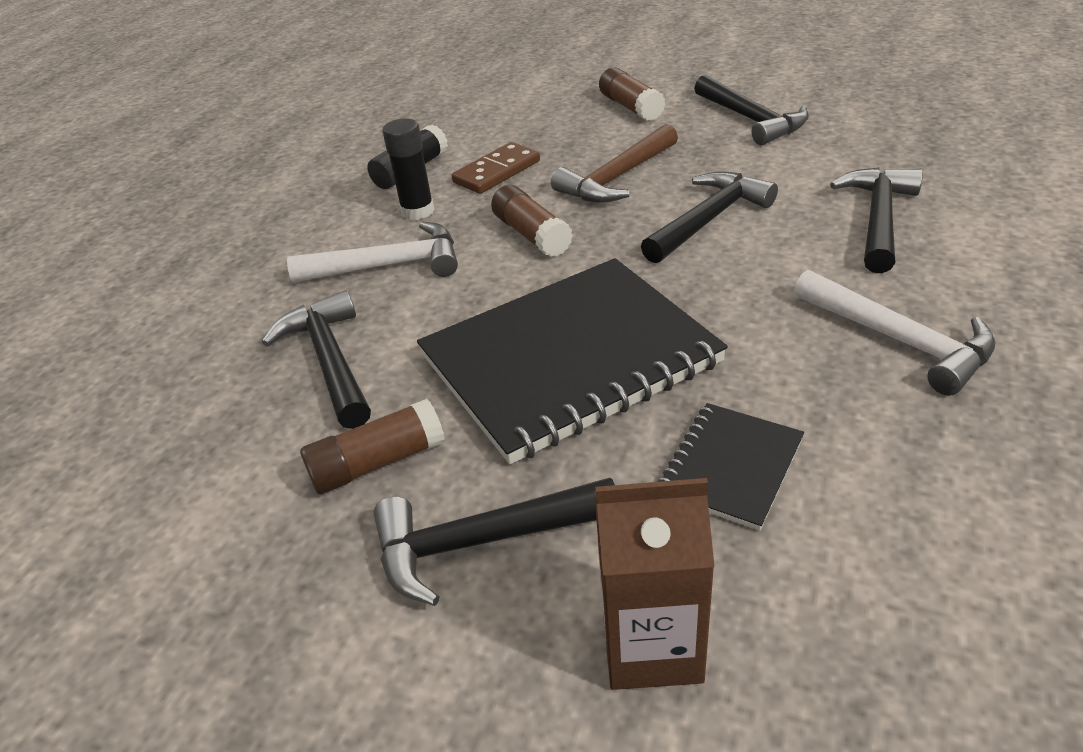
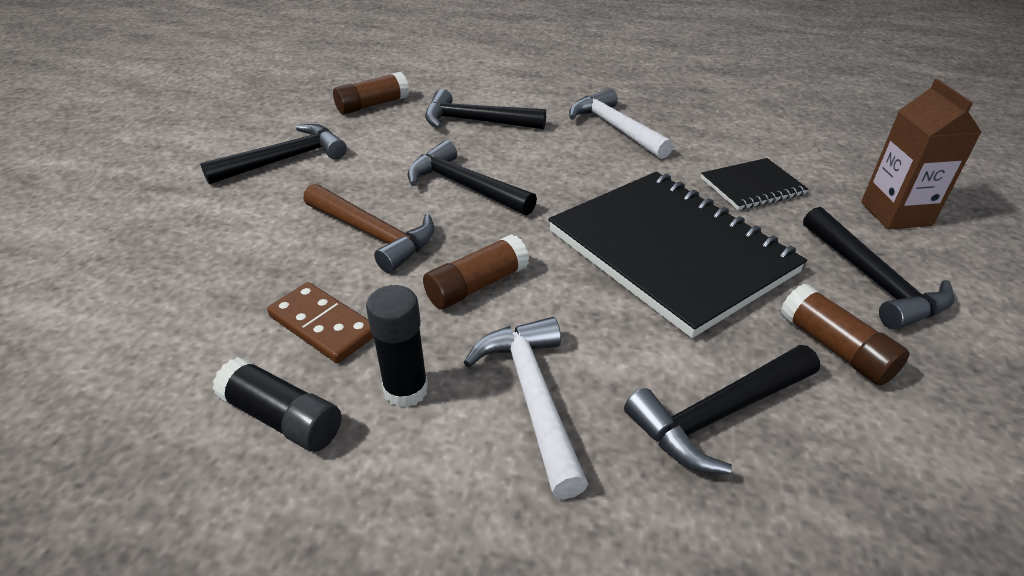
camera: 100 degrees left, 0 degrees up
(631, 107) = (204, 228): brown glue stick -> brown glue stick (372, 105)
(731, 467) = (752, 186): black notebook -> black notebook turned 45 degrees counterclockwise
(898, 340) = (615, 128): white hammer -> white hammer turned 75 degrees counterclockwise

